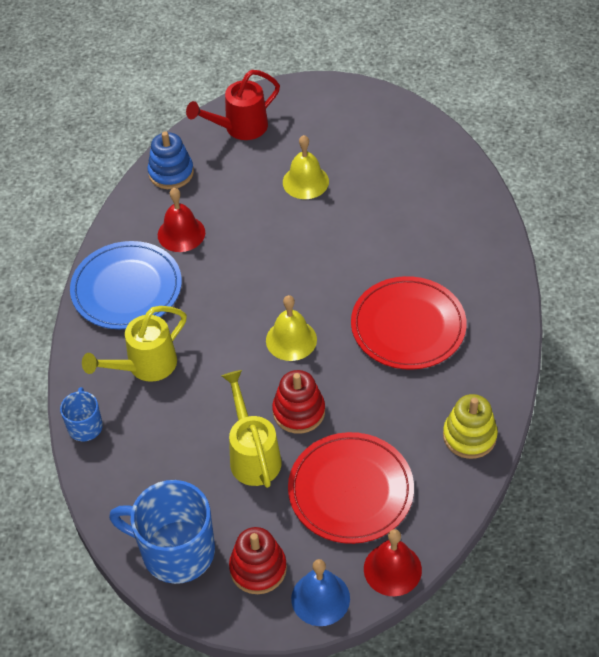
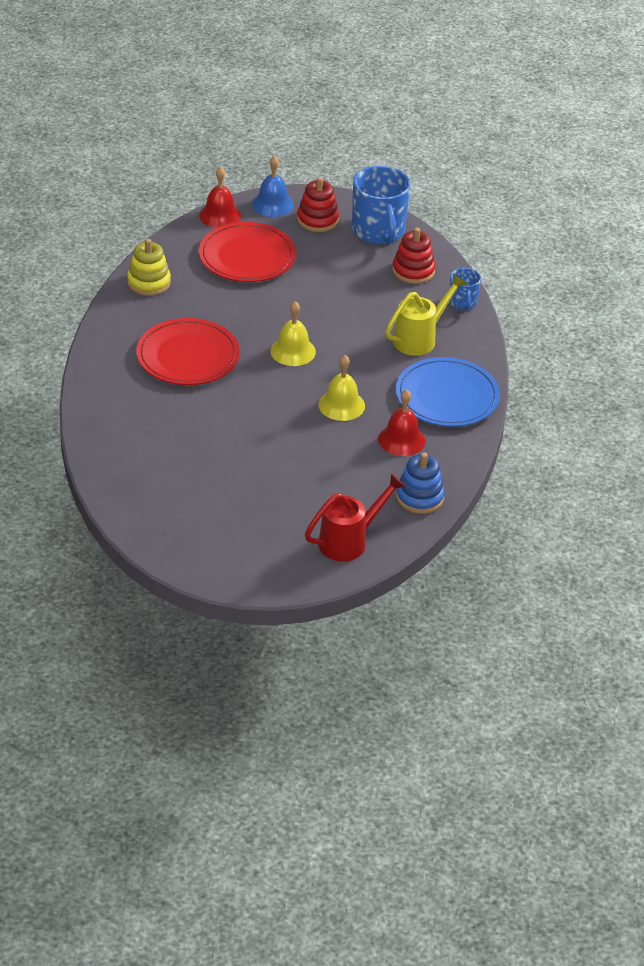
camera: 175 degrees right, 10 degrees down
(176, 551) = (378, 231): blue mug -> blue mug turned 60 degrees clockwise
(253, 455) = (324, 279): yellow watering can -> none
(299, 411) = (287, 303): red stacking toy -> red stacking toy (413, 271)
(305, 182) = (277, 481): yellow bell -> yellow bell (341, 405)

